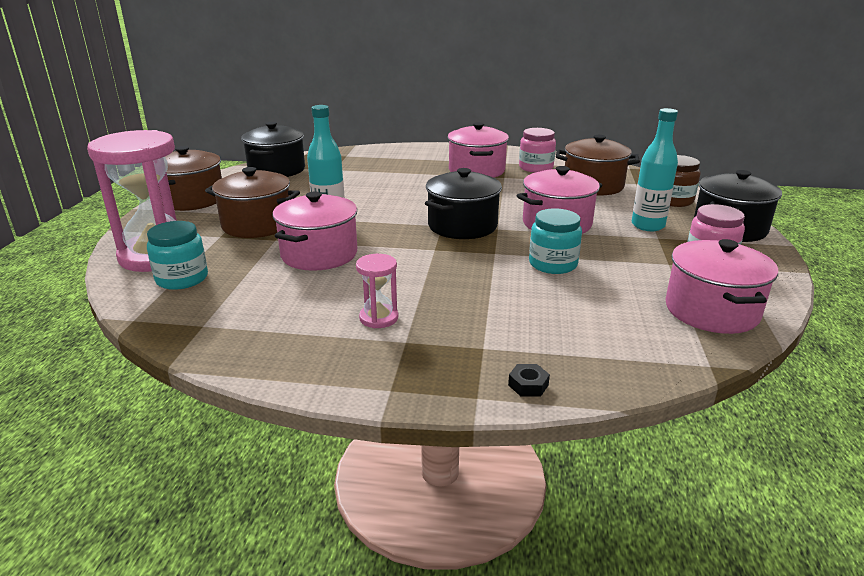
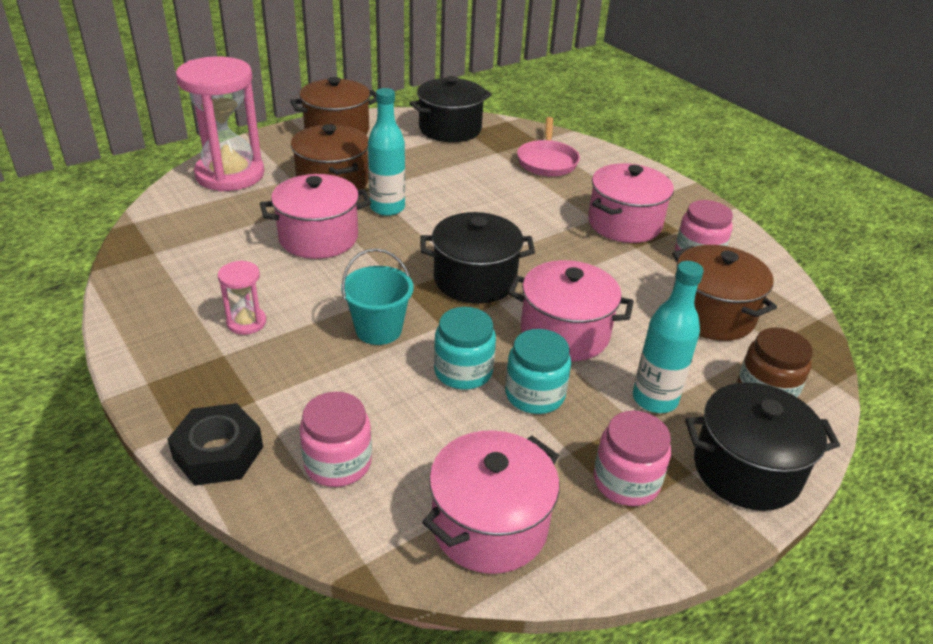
camera: 45 degrees right, 10 degrees up
(182, 279) = (208, 205): turquoise jar -> turquoise jar (534, 394)
(374, 162) = (547, 161): none -> pink pan
(467, 273) = (378, 329): none -> turquoise bucket
(528, 385) = (218, 453): black nut -> black nut, size x2.14
(596, 339) = (338, 463): none -> pink jar

